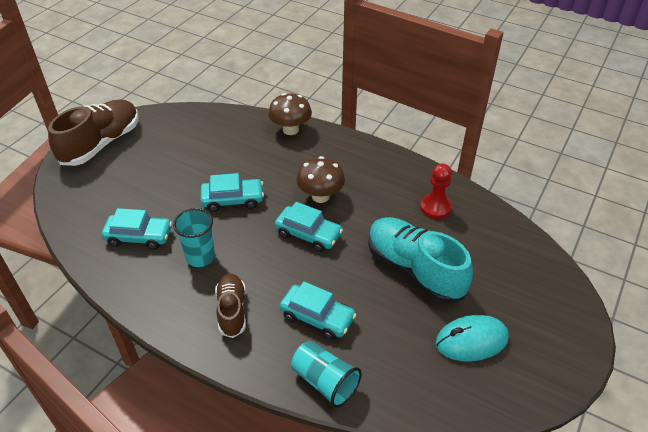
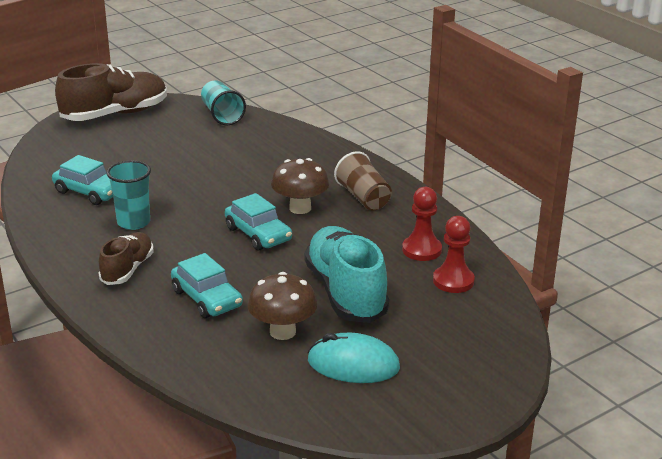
camera: 25 degrees right, 15 degrees down
(233, 200) = (205, 188): turquoise car -> none
(290, 130) = (319, 147): brown mushroom -> brown mushroom (282, 332)
(325, 381) = (169, 346): turquoise cup -> turquoise cup (222, 115)
(358, 170) = (363, 198): none -> brown cup
(478, 230) = (453, 281): none -> red pawn

